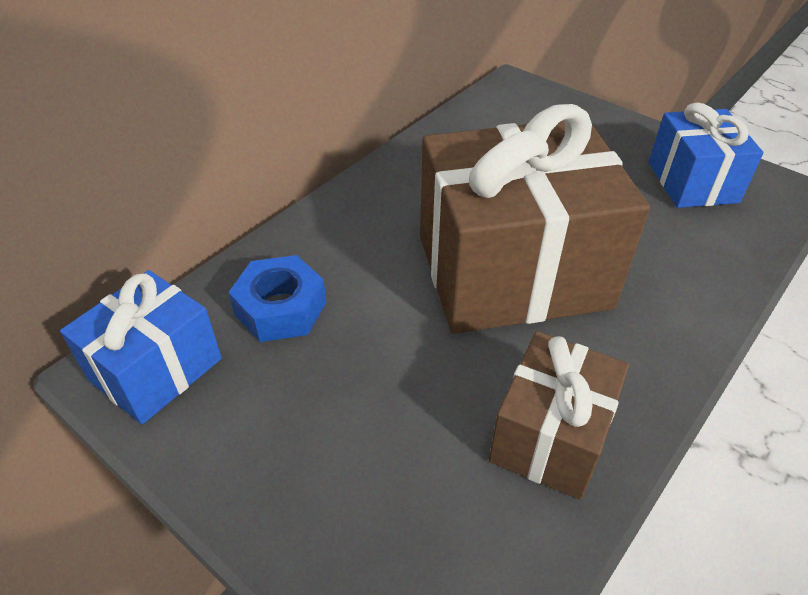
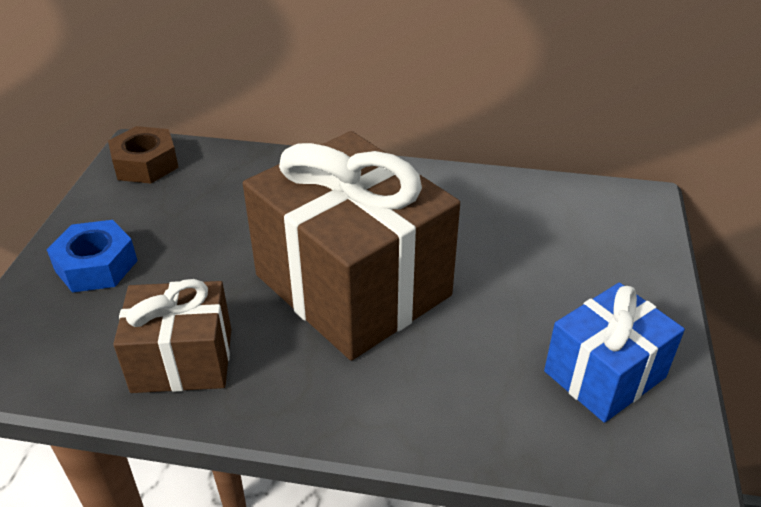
camera: 60 degrees right, 5 degrees down
(156, 369) = (145, 164): blue gift -> brown nut
(280, 308) = (228, 188): blue nut -> blue nut (96, 265)

